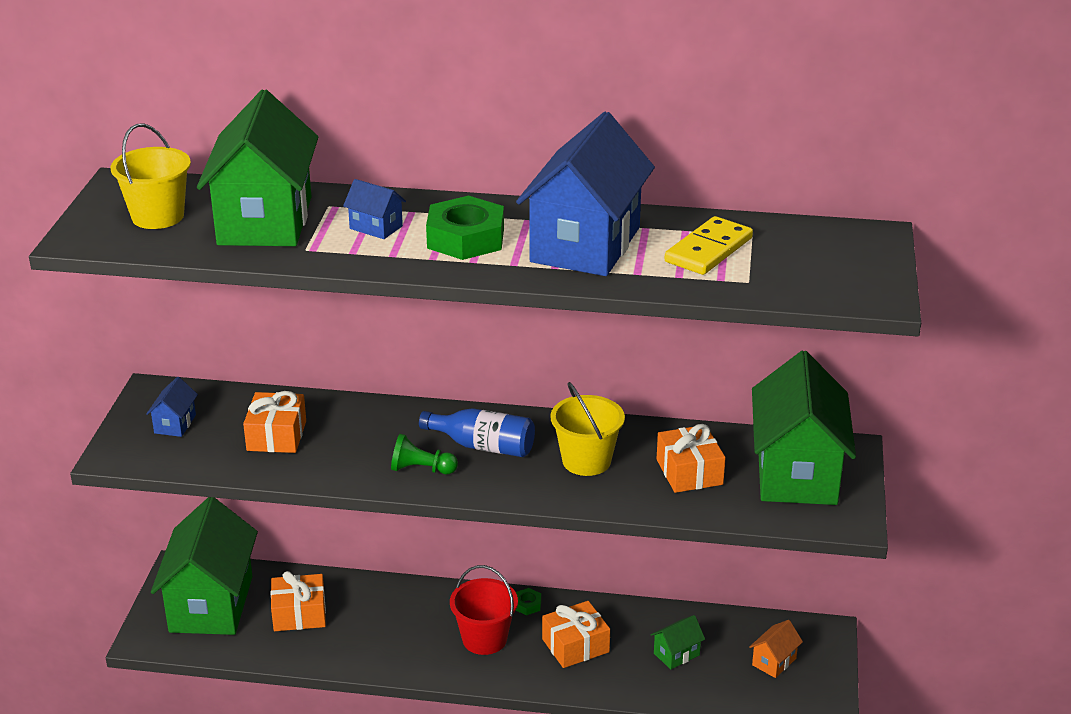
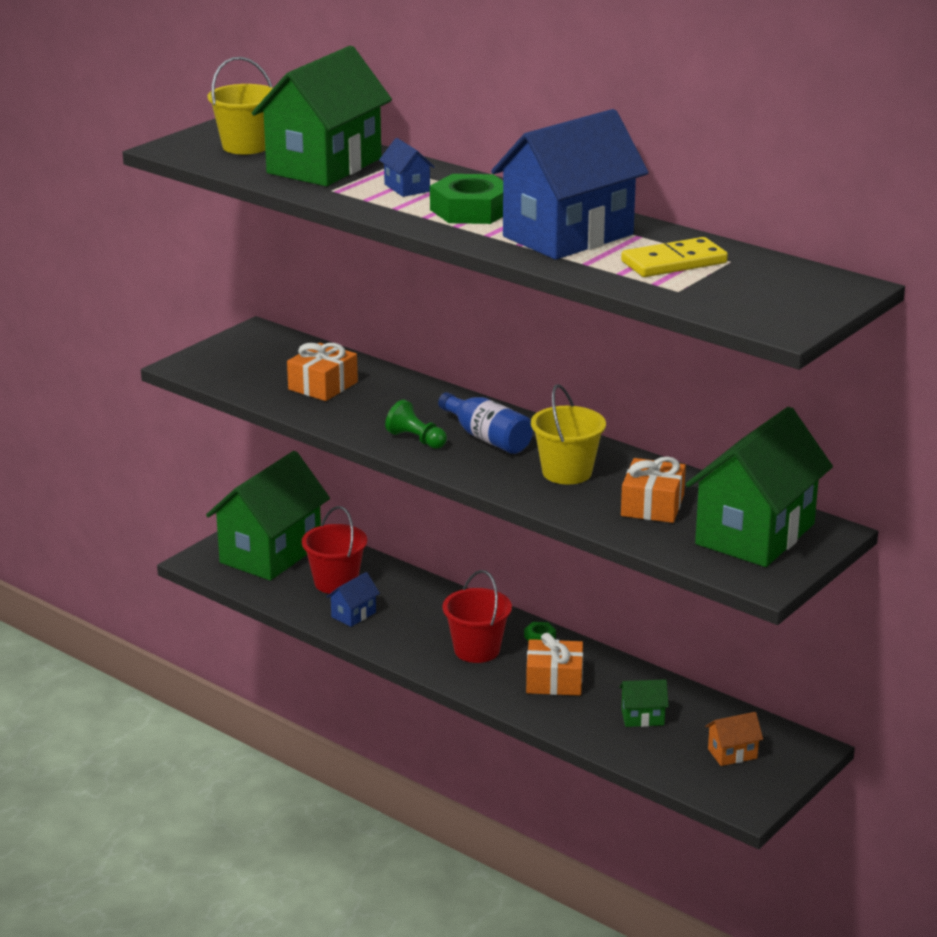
camera: 30 degrees right, 5 degrees down
(175, 424) = (251, 357): blue house -> blue house (353, 614)
(299, 614) = (336, 582): orange gift -> red bucket

